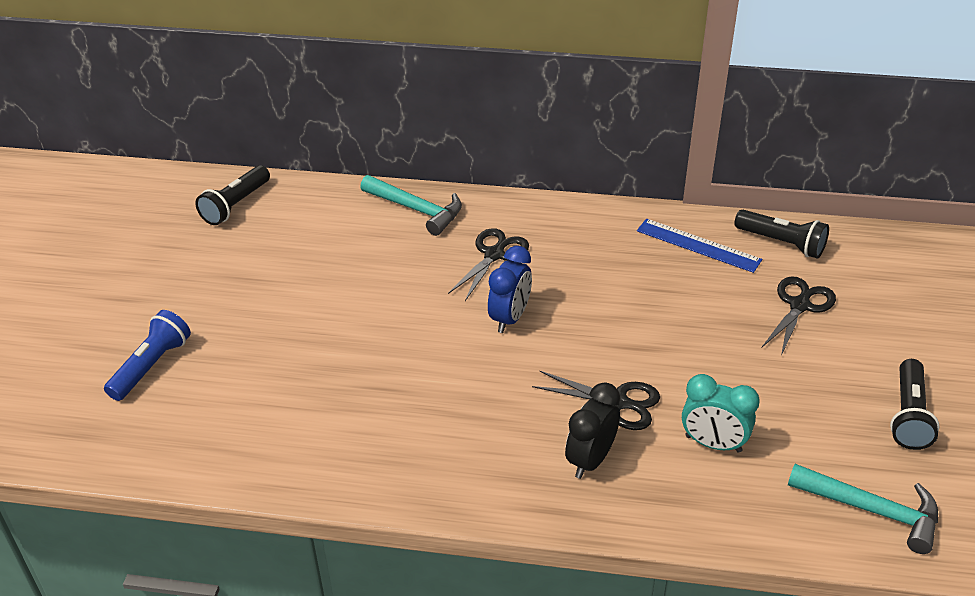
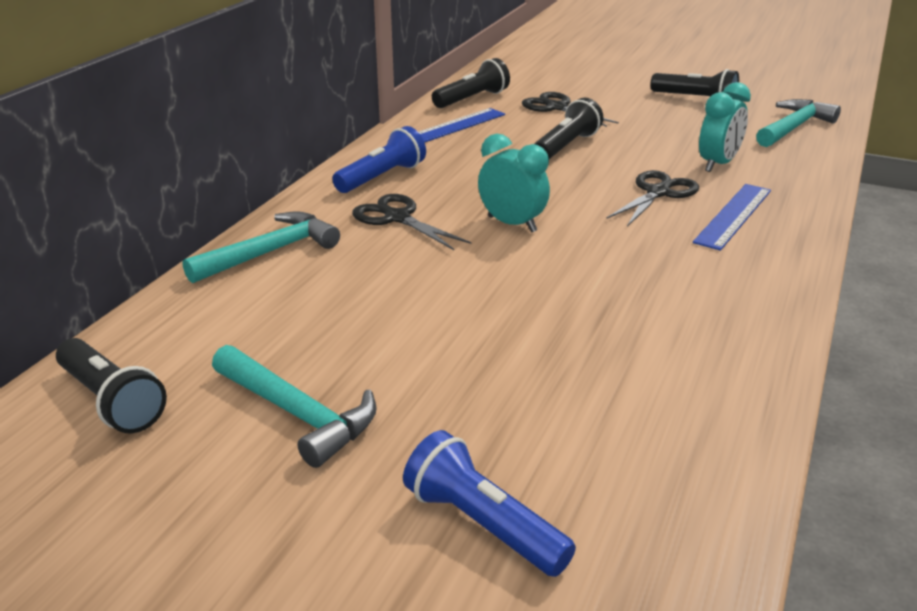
camera: 75 degrees left, 10 degrees down
(236, 274) = (297, 413): none -> turquoise hammer
(510, 318) = (512, 224): blue clock -> turquoise clock
(564, 230) = (382, 177): none -> blue flashlight
(590, 460) = (733, 215): black clock -> blue ruler
(696, 327) = (566, 146): none -> black flashlight

